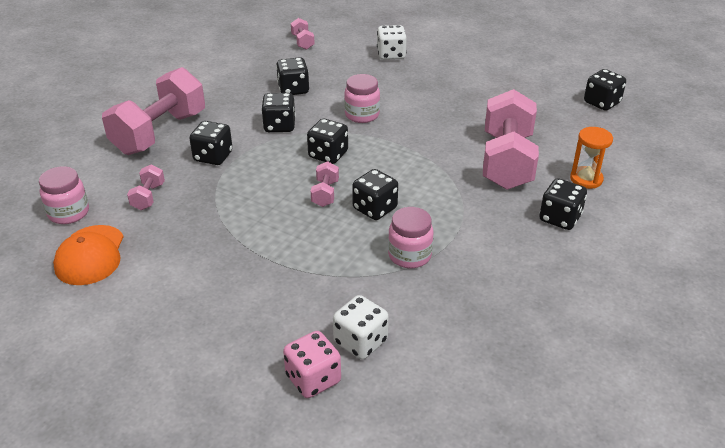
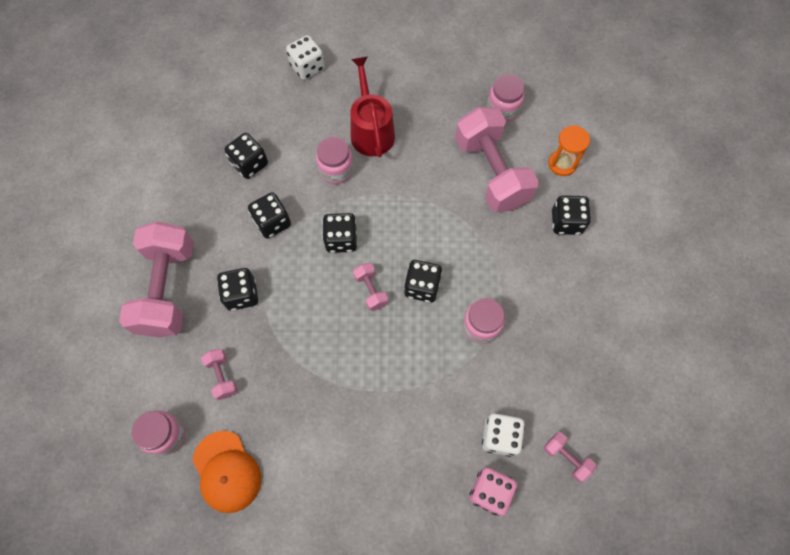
camera: 30 degrees left, 30 degrees up
(302, 42) = (209, 86): pink dumbbell -> pink dumbbell (566, 458)
(414, 103) = (371, 131): none -> red watering can
(551, 128) = (503, 109): none -> pink jar
(601, 103) = (525, 54): black dice -> none

